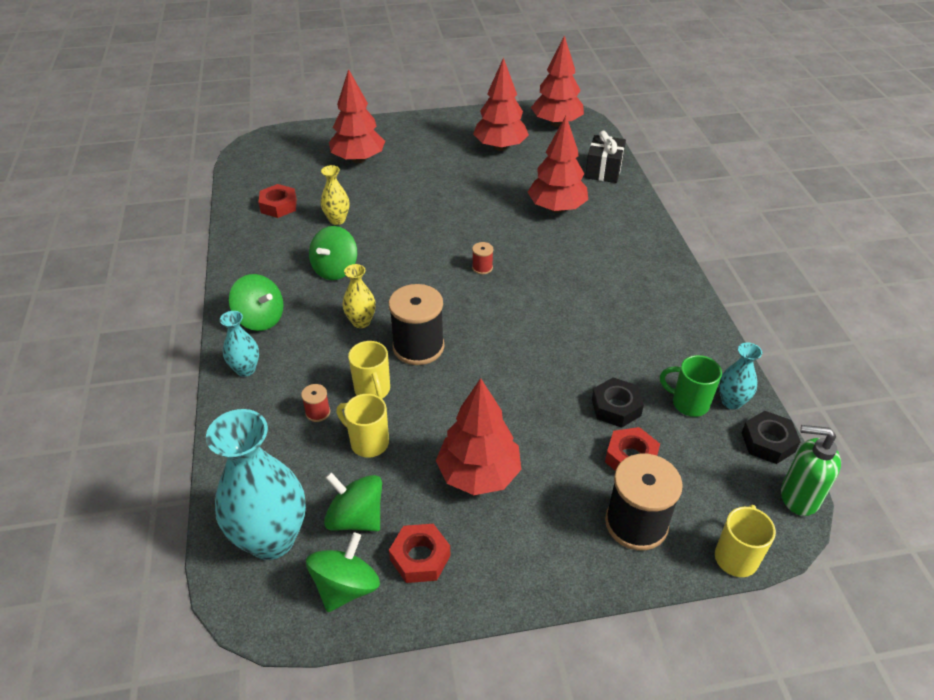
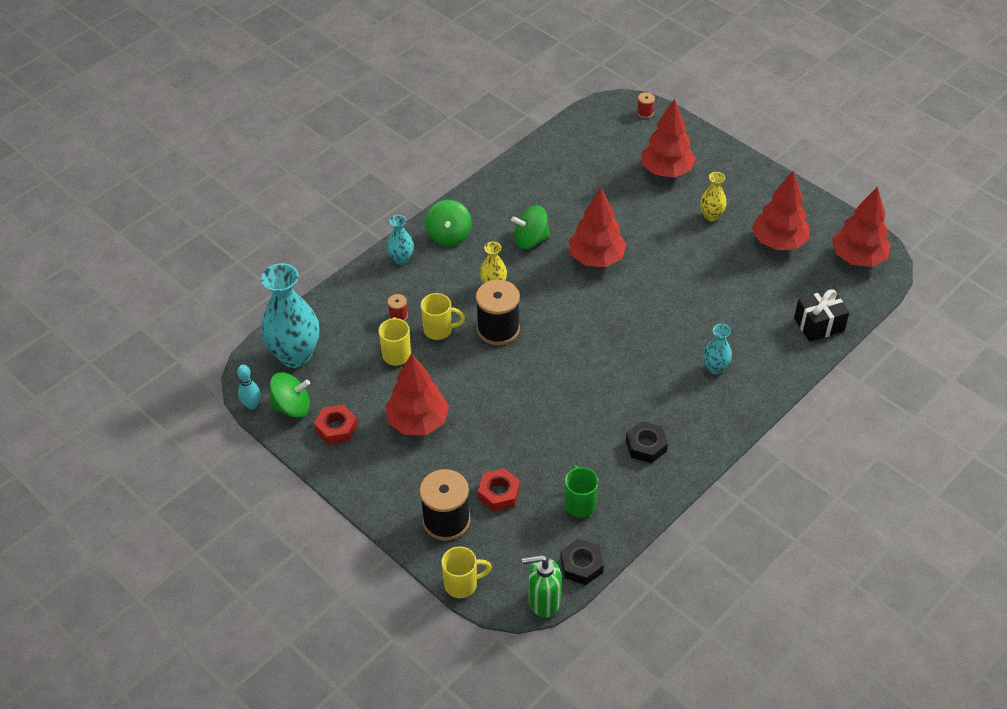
camera: 55 degrees right, 5 degrees up
(278, 206) = (565, 166): red nut -> none
(300, 632) = (252, 405): none -> turquoise bowling pin
(337, 220) = (583, 206): yellow vase -> yellow vase (711, 216)
(356, 518) = (339, 383): green spinning top -> none
(373, 390) = (439, 330): yellow mug -> yellow mug turned 120 degrees counterclockwise
(482, 268) = (612, 316): red spool -> red spool (645, 113)
(556, 208) = (731, 321): red tree -> red tree (596, 258)
(616, 407) = (538, 464): black nut -> black nut (646, 446)
(731, 402) = (604, 528): turquoise vase -> turquoise vase (715, 368)
(798, 497) = (543, 601): green soap dispenser -> green soap dispenser turned 75 degrees counterclockwise

